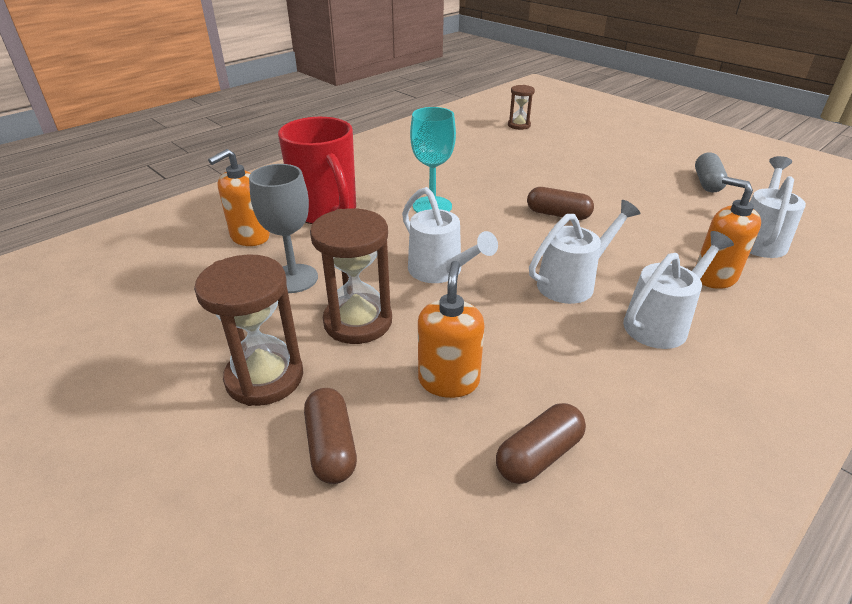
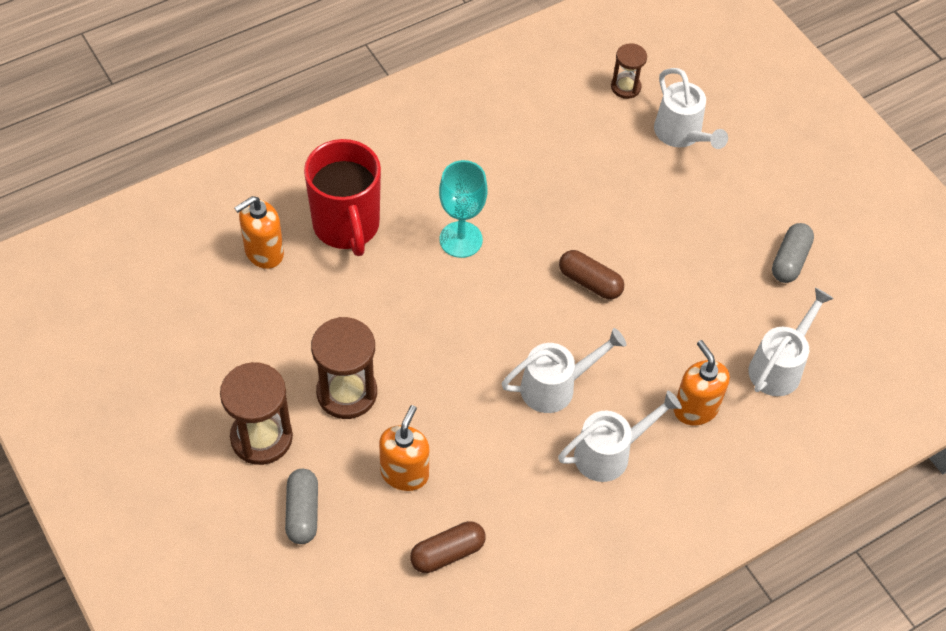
camera: 10 degrees right, 20 degrees up
(294, 278) = (299, 324): grey goblet -> none
(331, 446) = (302, 512): brown capsule -> grey capsule
(440, 271) = (437, 344): white watering can -> white watering can (681, 134)

